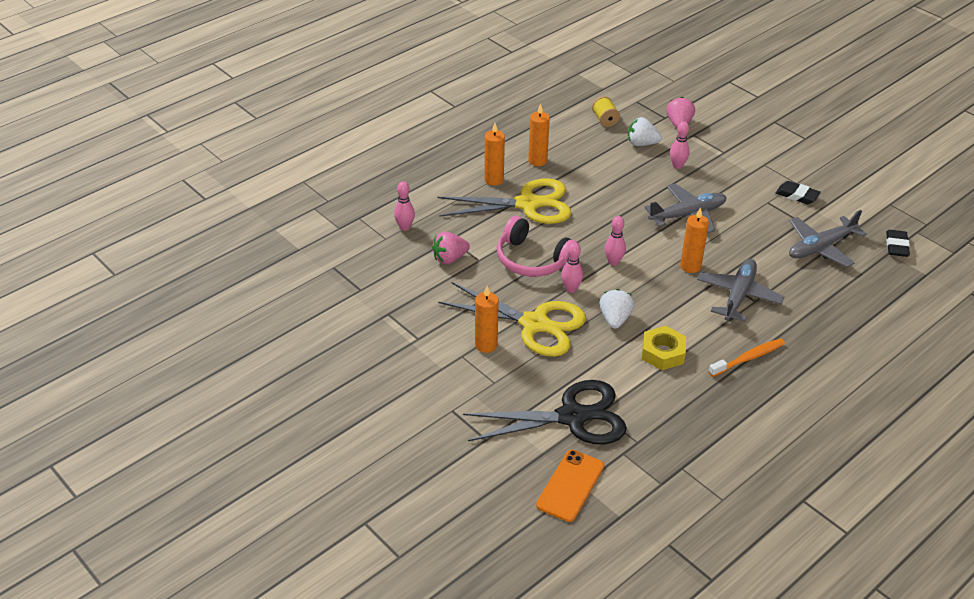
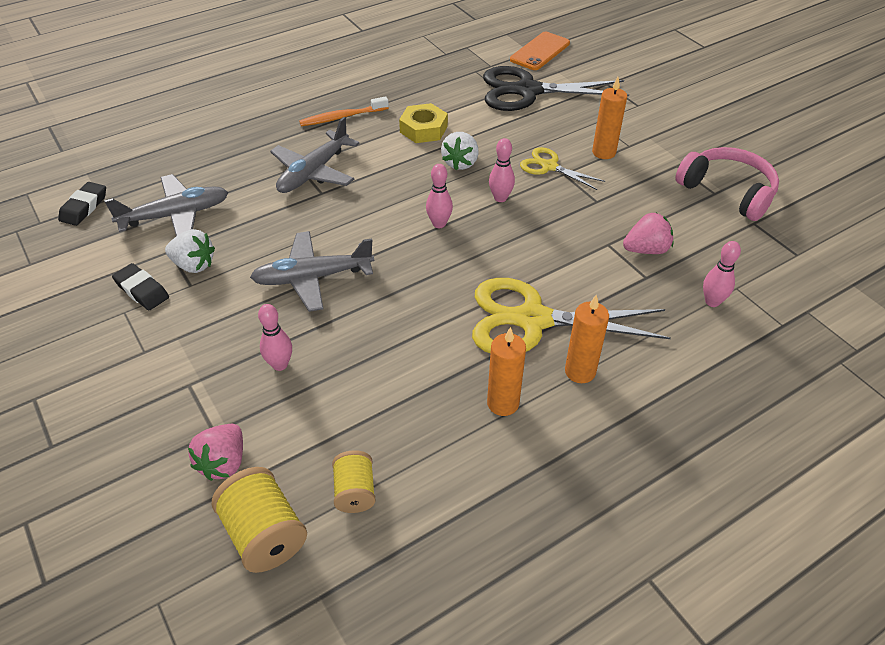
camera: 170 degrees left, 5 degrees up
(533, 259) = (539, 237): pink headphones -> pink headphones (727, 192)
(535, 324) = (549, 166): yellow scissors -> yellow scissors, size x0.52
(641, 103) = (264, 534): none -> yellow spool
(641, 143) = (314, 421): white strawberry -> white strawberry (194, 265)
(690, 266) = (348, 209): orange candle -> none

